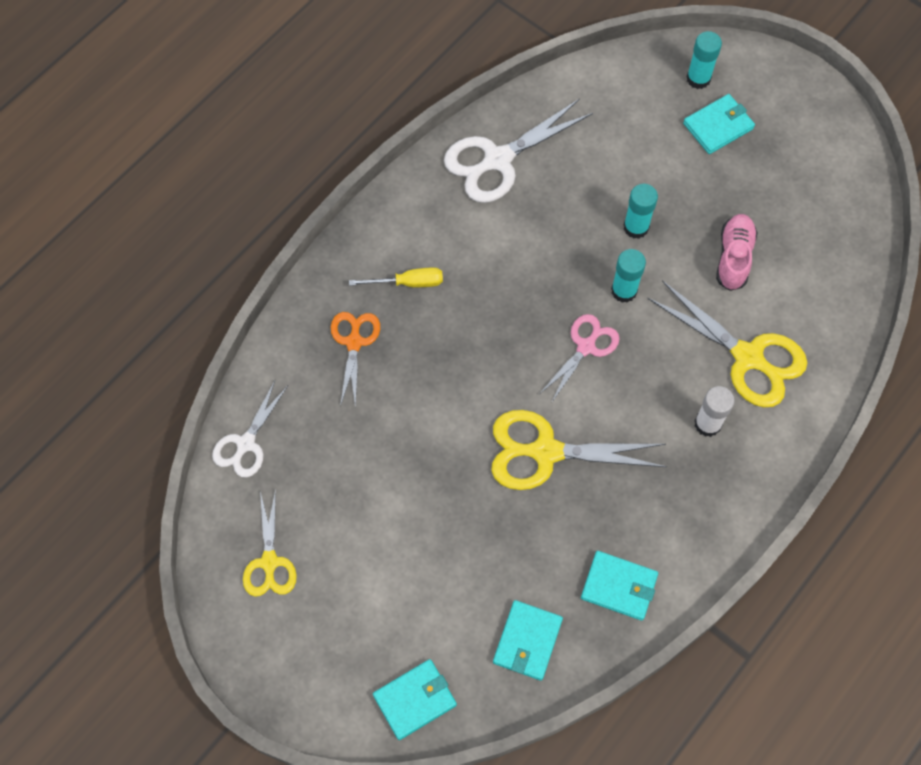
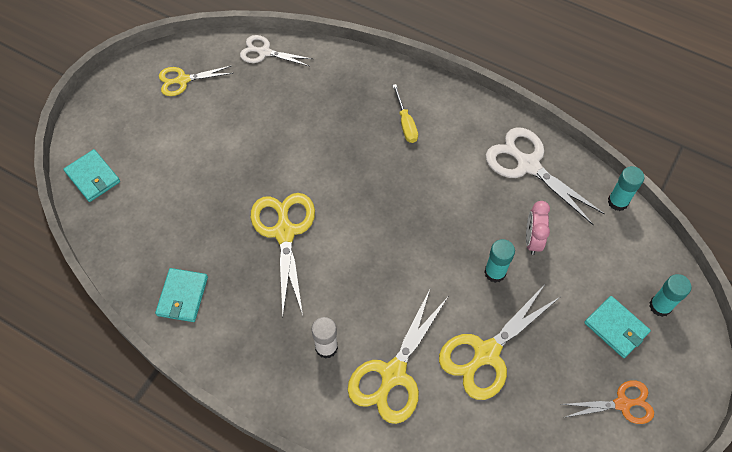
camera: 80 degrees right, 5 degrees down
(354, 342) = (351, 99): orange scissors -> orange scissors (622, 404)
(527, 641) = (137, 240): turquoise wallet -> none
(586, 346) = (378, 249): pink scissors -> none
(600, 179) = (532, 240): none -> pink clock
(624, 291) = (433, 270): turquoise glue stick -> turquoise glue stick (618, 202)
(734, 257) = (486, 353): pink shoe -> yellow scissors

